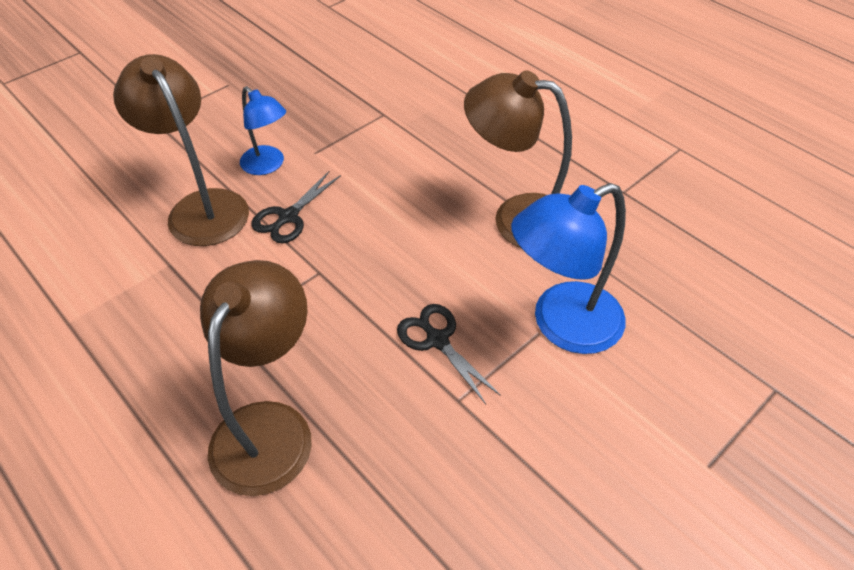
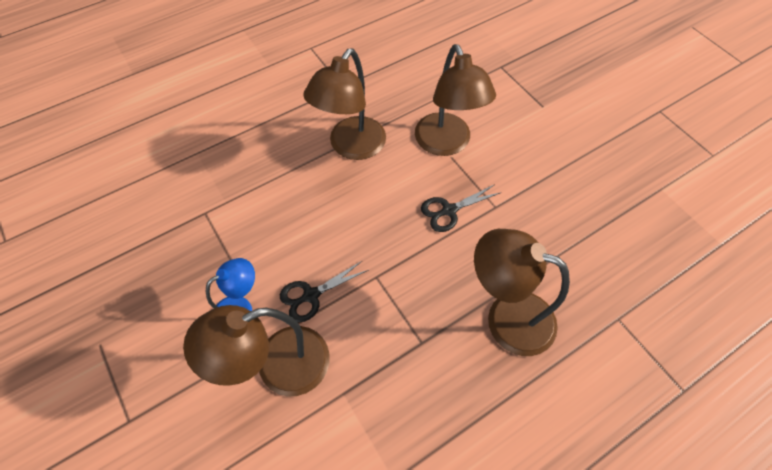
camera: 80 degrees left, 10 degrees up
(288, 217) = (311, 295): black scissors -> black scissors turned 105 degrees clockwise
(561, 325) = (446, 144): blue lamp -> brown lamp

